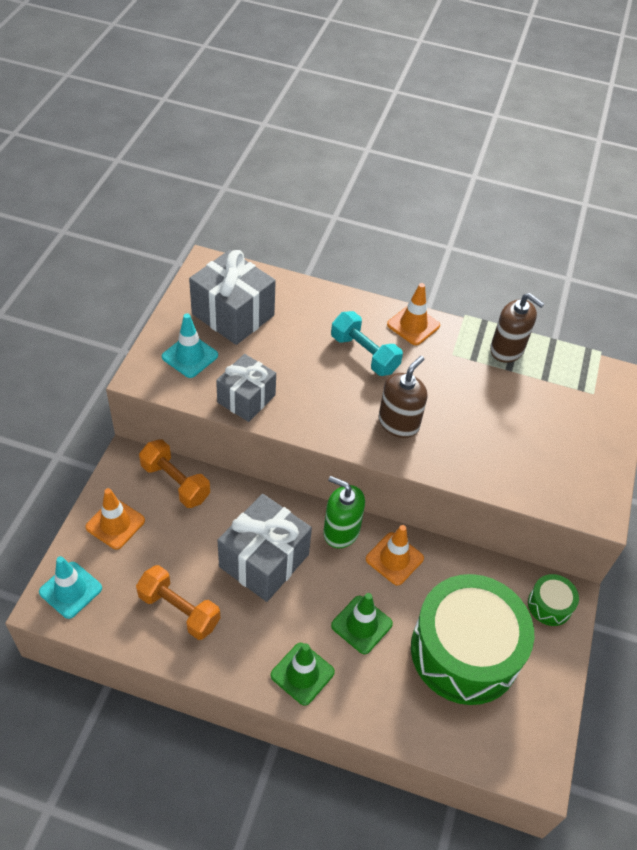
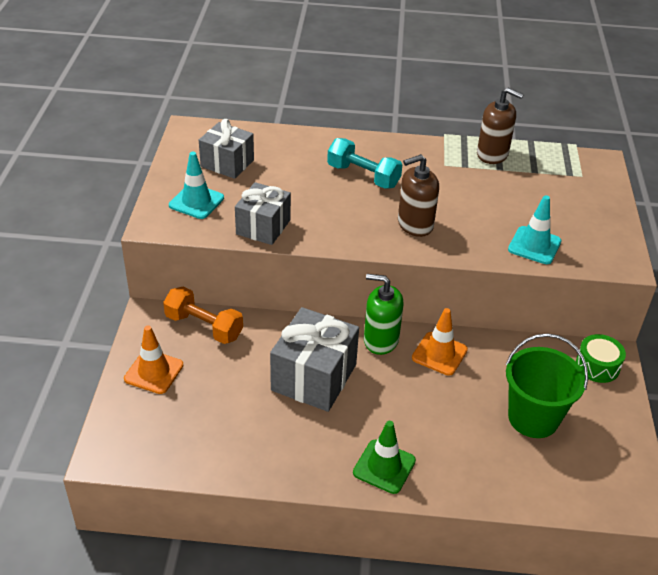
camera: 10 degrees left, 10 degrees down
(70, 590) = (125, 437): turquoise traffic cone -> turquoise traffic cone (534, 245)
(179, 610) = (242, 434): orange dumbbell -> none
(233, 314) = (227, 163): grey gift -> grey gift, size x0.66
(361, 625) = (427, 414): green traffic cone -> none
(398, 423) = (415, 224): brown soap dispenser -> brown soap dispenser turned 135 degrees counterclockwise
(413, 325) = (400, 148): orange traffic cone -> none
(465, 651) = (533, 418): green drum -> green bucket

